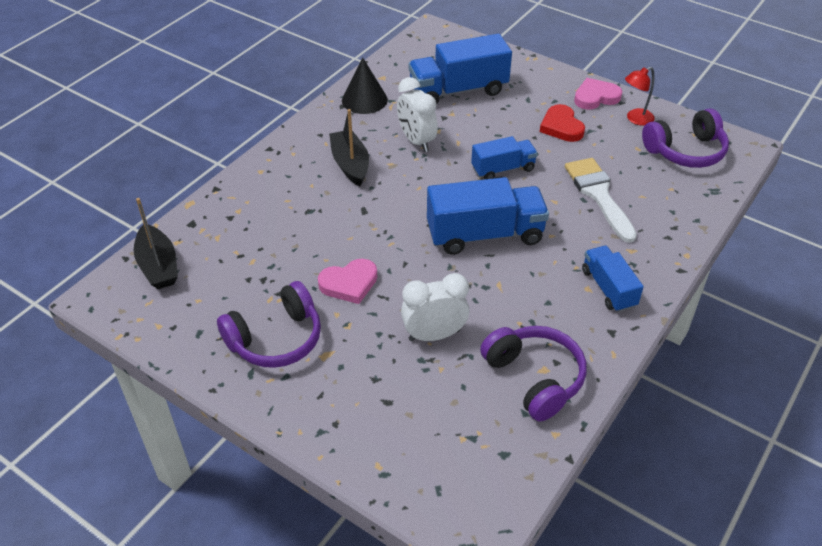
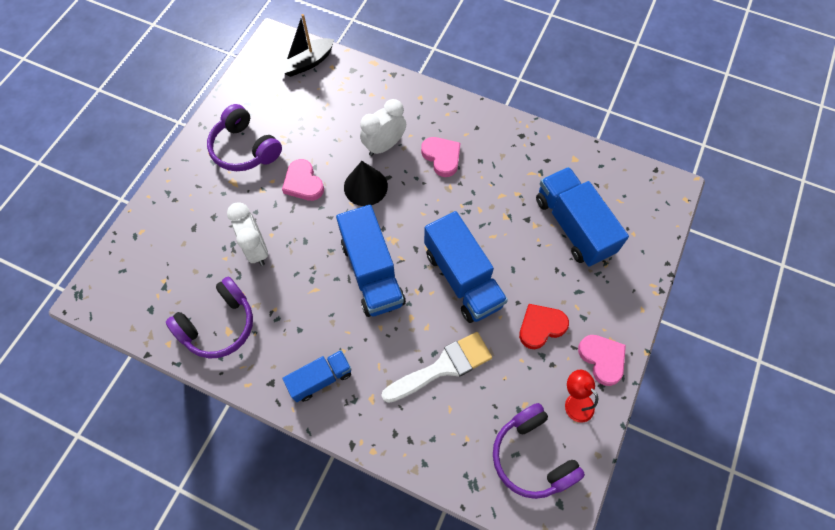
camera: 80 degrees right, 20 degrees up
(350, 164) = (442, 157): black boat -> pink heart
(364, 100) = (535, 151): black cone -> black cone (365, 186)
(416, 141) = (486, 202): white clock -> white clock (384, 146)
(503, 169) = (462, 278): blue truck -> blue truck, size x1.70

